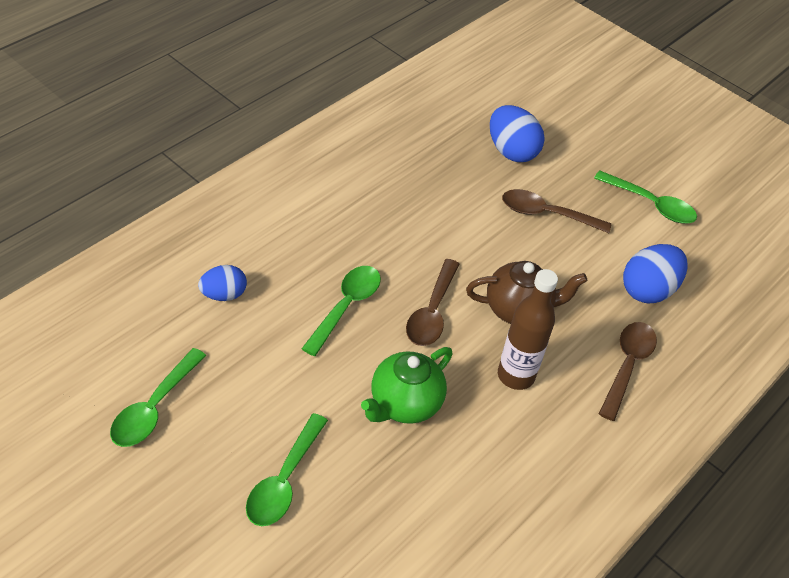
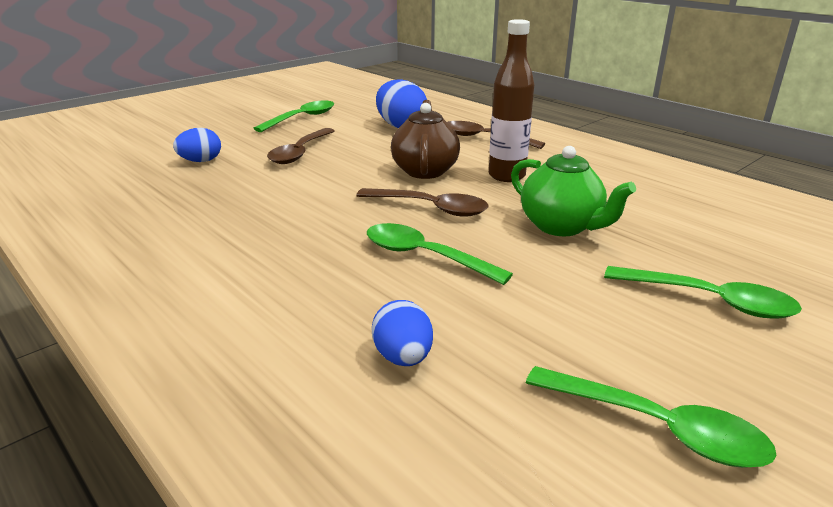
camera: 80 degrees left, 20 degrees down
(511, 151) = (201, 161): blue egg -> blue egg, size x0.63

